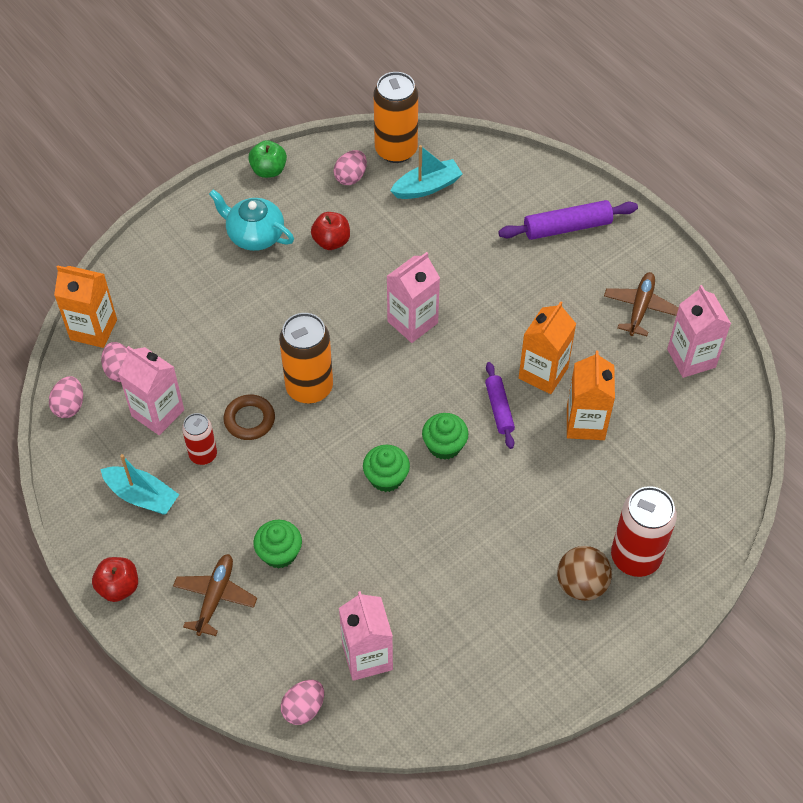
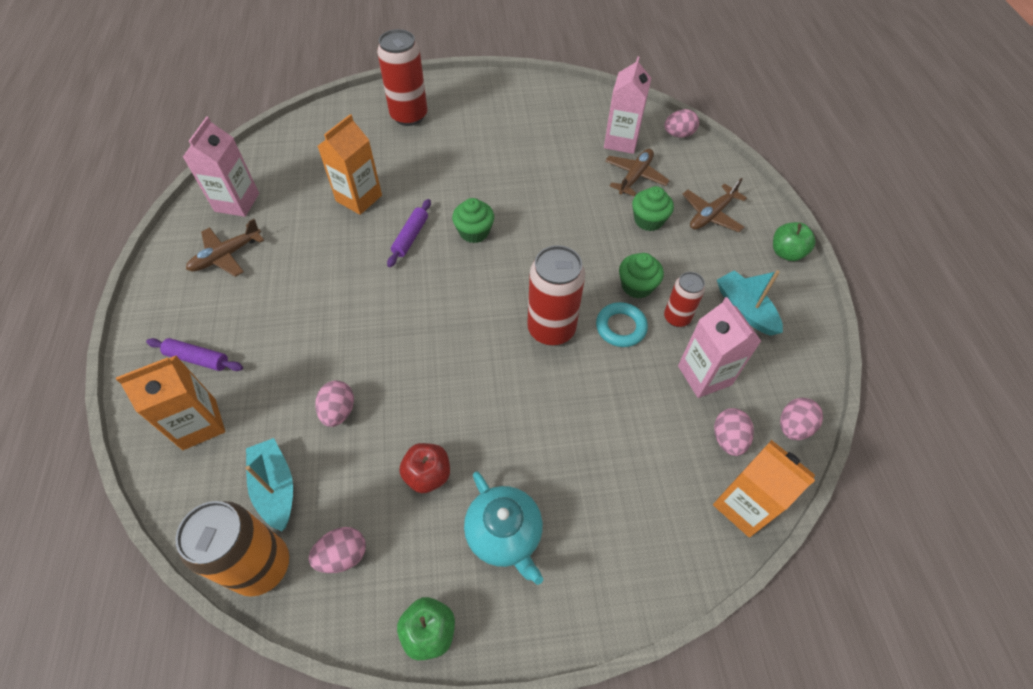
camera: 150 degrees left, 0 degrees up
(118, 587) = (786, 253): red apple -> green apple
(249, 420) = (621, 327): brown ring -> turquoise ring
(309, 387) = (551, 329): orange can -> red can
(323, 608) = (635, 176): none -> brown plane
(386, 477) = (535, 231): green cupcake -> green cupcake (637, 286)
(412, 322) = (418, 341): pink carton -> none
(427, 187) = (275, 487): turquoise boat -> turquoise boat turned 60 degrees clockwise
(428, 247) = (338, 411): none -> pink egg
(543, 373) = (352, 245): orange carton -> orange carton (199, 424)
(567, 227) = (198, 359): purple rolling pin -> purple rolling pin, size x0.65
(581, 584) = (455, 118): brown ball -> none

